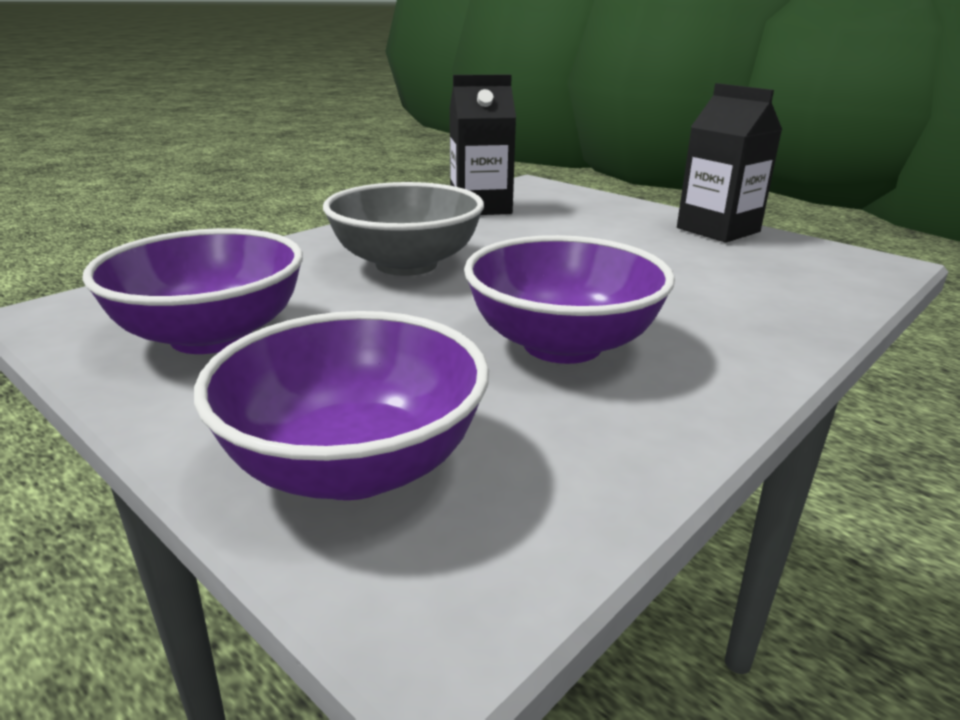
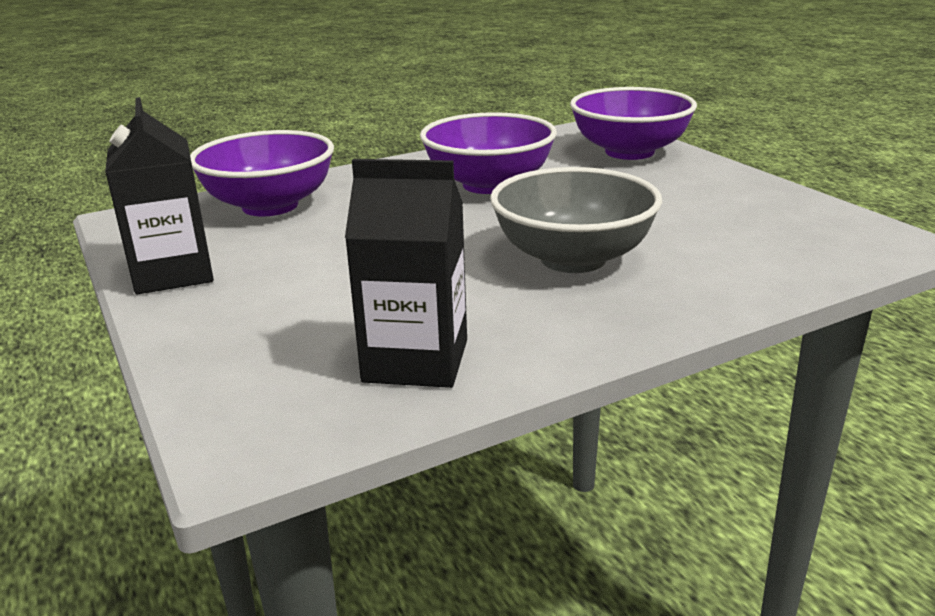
camera: 160 degrees left, 0 degrees up
(211, 336) = (736, 209): purple bowl -> purple bowl (270, 206)

